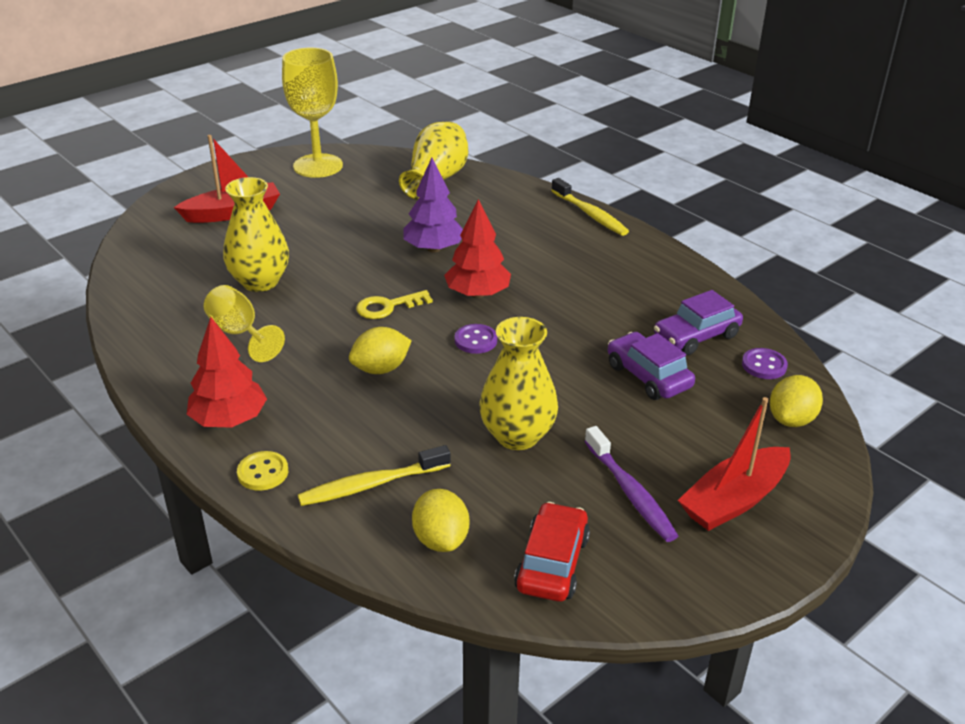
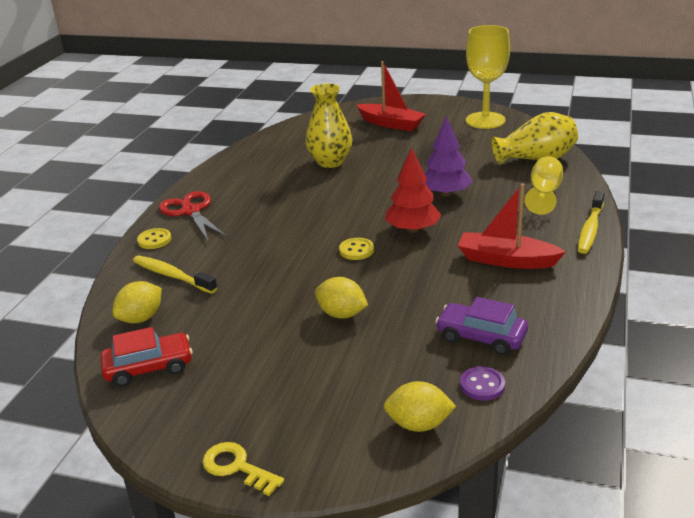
camera: 60 degrees right, 5 degrees down
(229, 420) = (191, 211): red tree -> red scissors
(239, 333) = (272, 179): yellow goblet -> yellow goblet (544, 194)
(381, 369) = (287, 232): yellow lemon -> yellow lemon (341, 314)
(387, 307) = (356, 207): yellow key -> yellow key (237, 467)
(475, 340) = (356, 250): purple button -> yellow button
(517, 435) = (267, 306): yellow vase -> none
(630, 493) = (247, 374): purple toothbrush -> none
(648, 376) = (397, 333): purple car -> none
(734, 500) = (281, 426): red boat -> red boat (506, 260)

